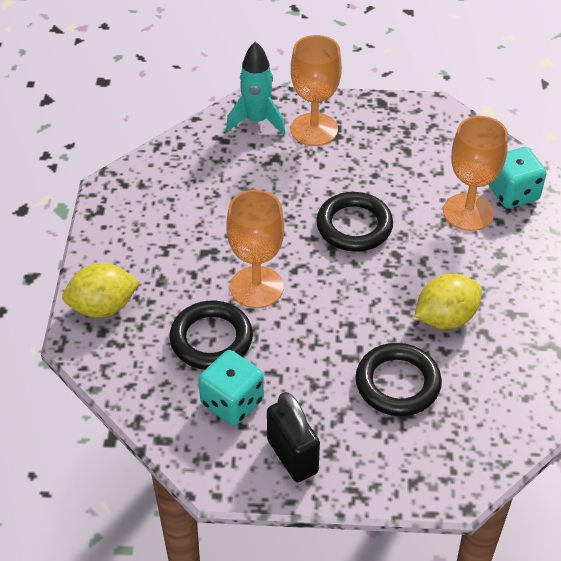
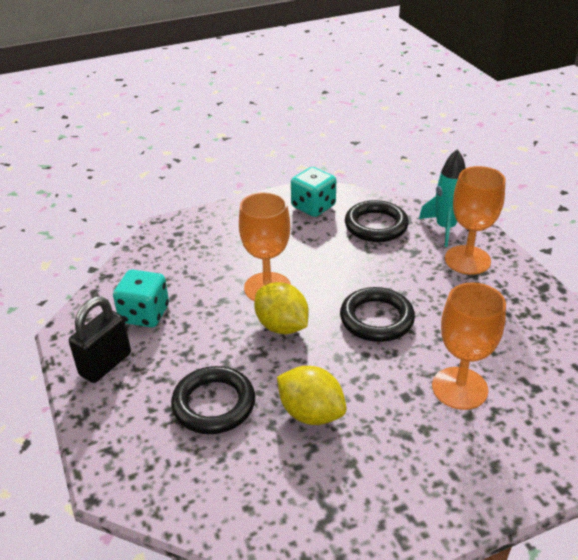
camera: 65 degrees right, 10 degrees down
(103, 307) = (200, 225): yellow lemon -> yellow lemon (282, 326)
(211, 339) = (200, 283): black ring -> black ring (376, 225)
(513, 193) = (517, 414): turquoise dice -> turquoise dice (313, 206)

